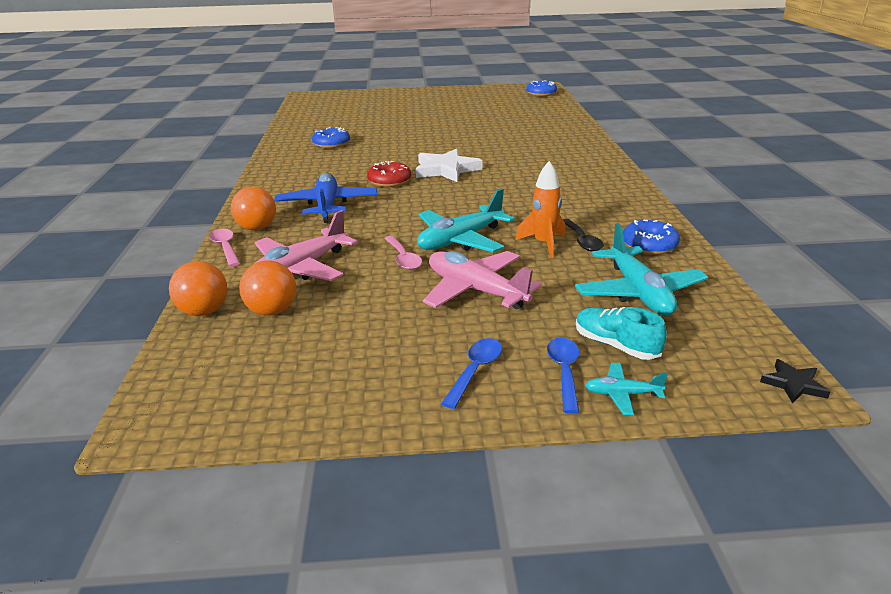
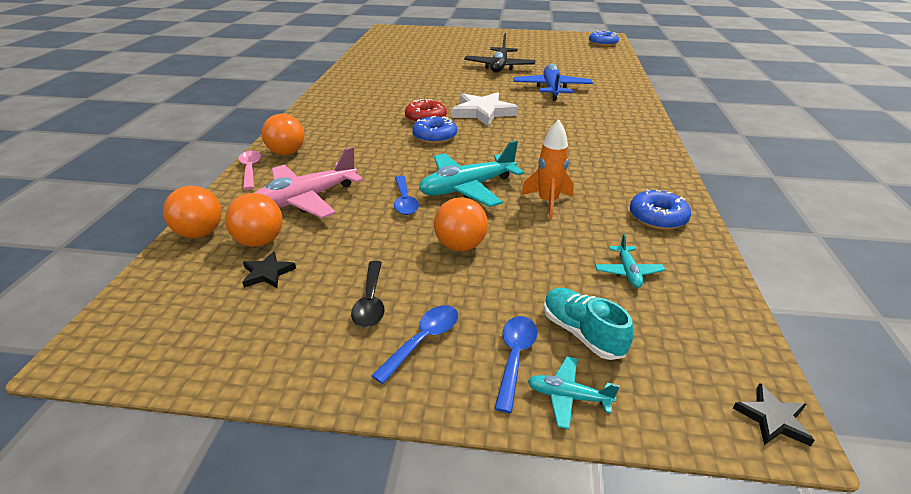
camera: 10 degrees right, 5 degrees up
(295, 337) = (267, 273): none -> black star
(327, 206) = (358, 137): blue plane -> blue plane (551, 89)
(331, 144) = (389, 76): blue donut -> blue donut (434, 136)
(403, 258) = (404, 201): pink spoon -> blue spoon
(444, 125) = (499, 67): none -> black plane
(476, 290) = (460, 246): pink plane -> orange ball
(582, 241) = (588, 204): black spoon -> black spoon (370, 302)
(638, 292) = (628, 272): turquoise plane -> turquoise plane, size x0.48

